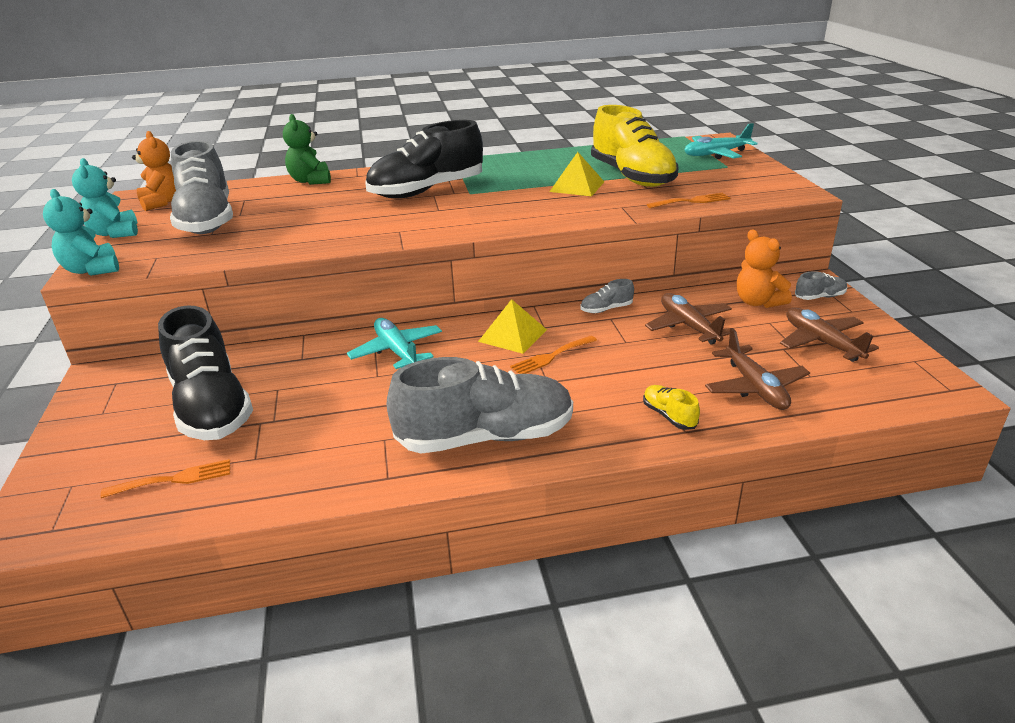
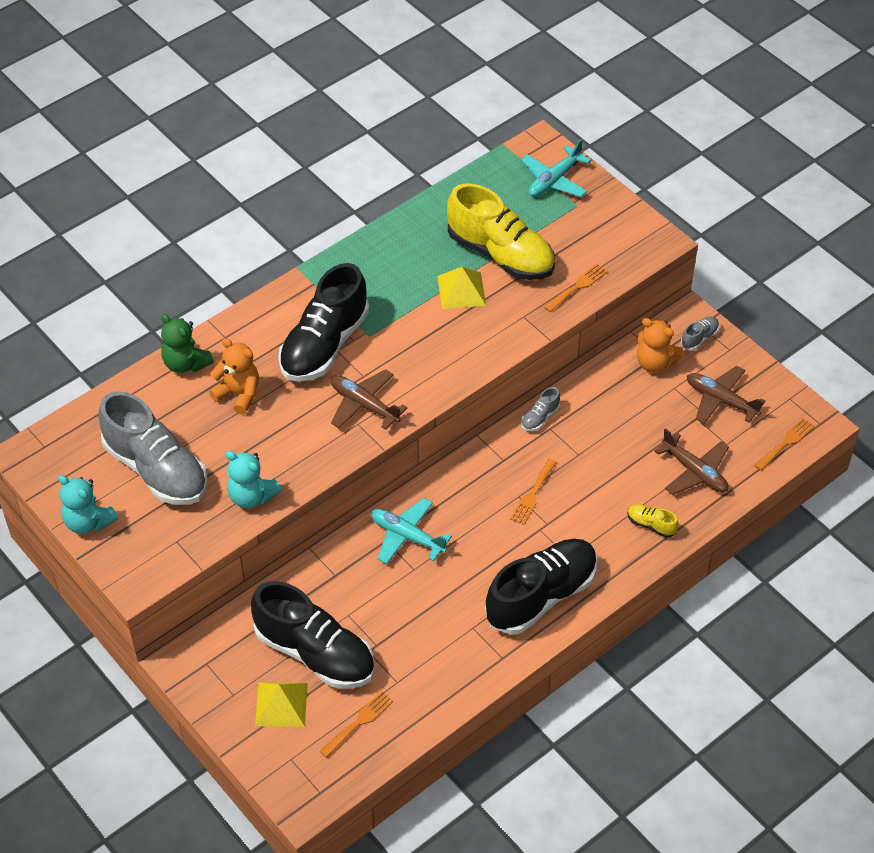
camera: 30 degrees left, 20 degrees up
(92, 270) = (139, 579): turquoise teddy bear -> turquoise teddy bear (251, 496)
(162, 202) = (70, 455): orange teddy bear -> orange teddy bear (238, 394)
(485, 437) = (541, 596): grey shoe -> black shoe
(513, 335) = (486, 480): yellow pyramid -> yellow pyramid (281, 704)
(689, 326) = (616, 416): brown plane -> brown plane (364, 405)
(893, 394) = (786, 443): none -> orange fork

